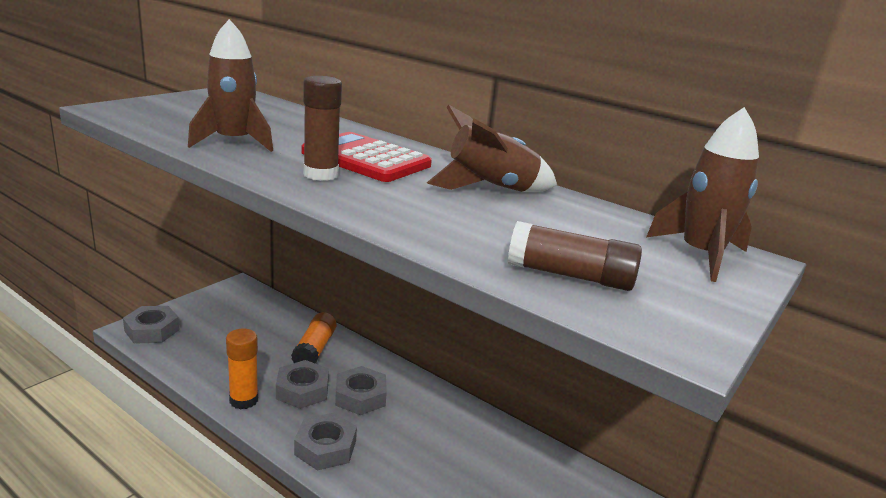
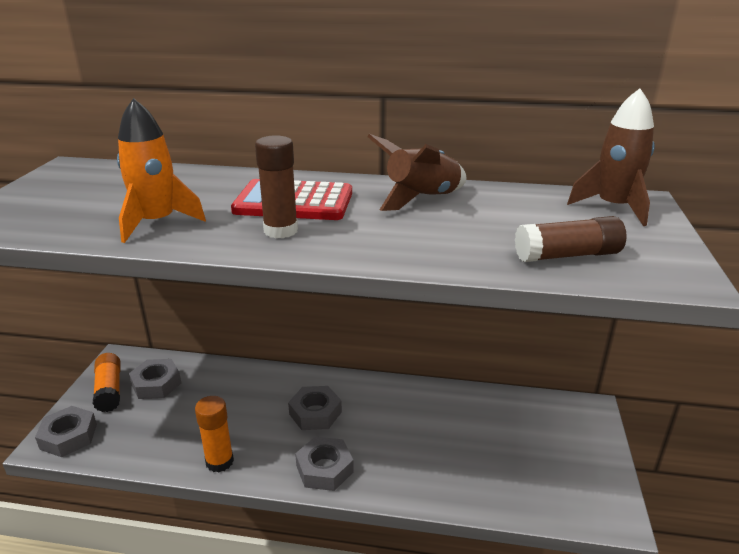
camera: 25 degrees left, 5 degrees up
(233, 142) = (157, 223): brown rocket -> orange rocket
(302, 390) = (263, 429): grey nut -> grey nut (156, 384)
(314, 350) = (242, 389): orange glue stick -> orange glue stick (109, 390)

